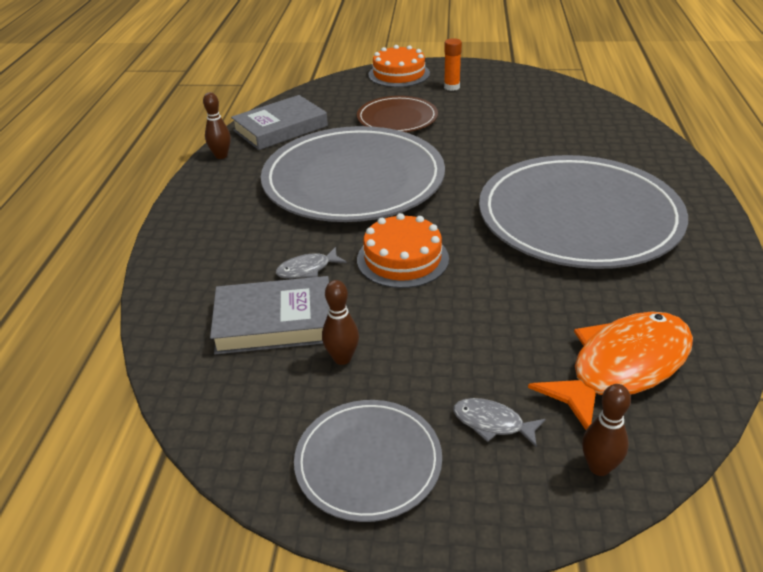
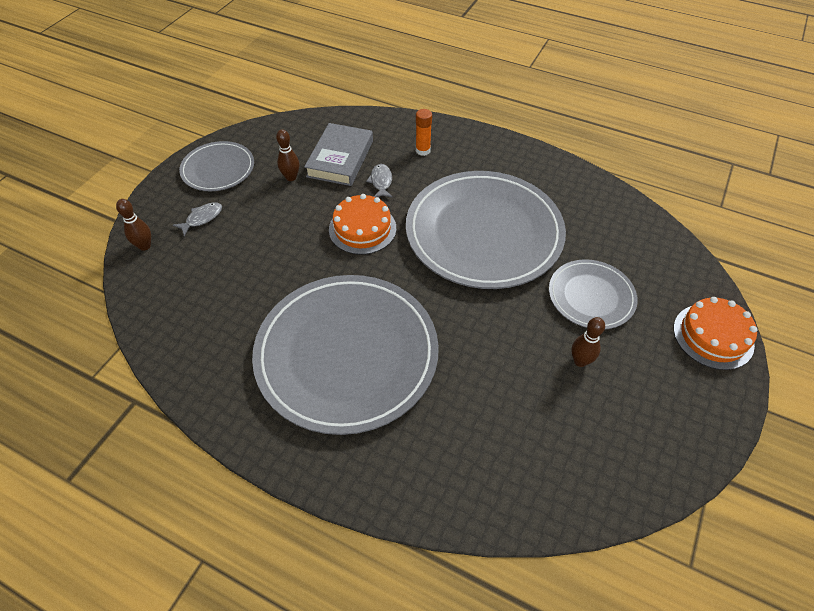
camera: 110 degrees right, 15 degrees up
(221, 156) = (562, 168): brown bowling pin -> brown bowling pin (580, 361)
(280, 128) = (601, 210): grey book -> none
(397, 118) = (591, 296): brown plate -> grey plate
(451, 87) = (658, 373): orange glue stick -> orange glue stick (423, 150)
(623, 367) = (190, 291): orange fish -> none

